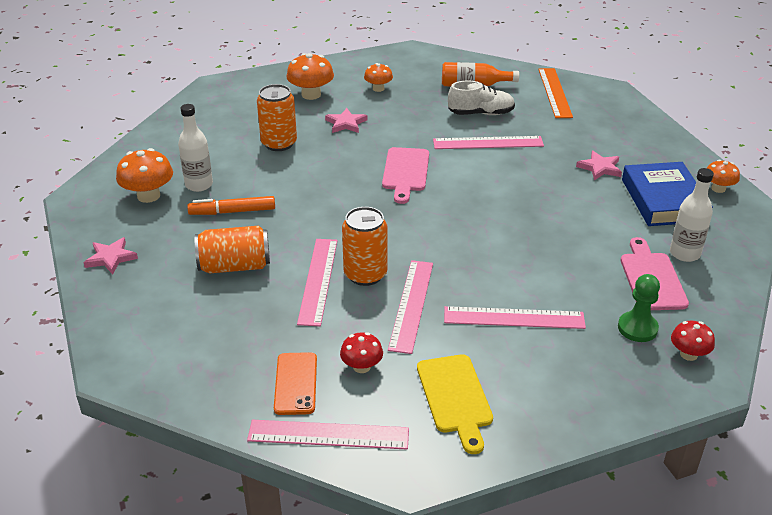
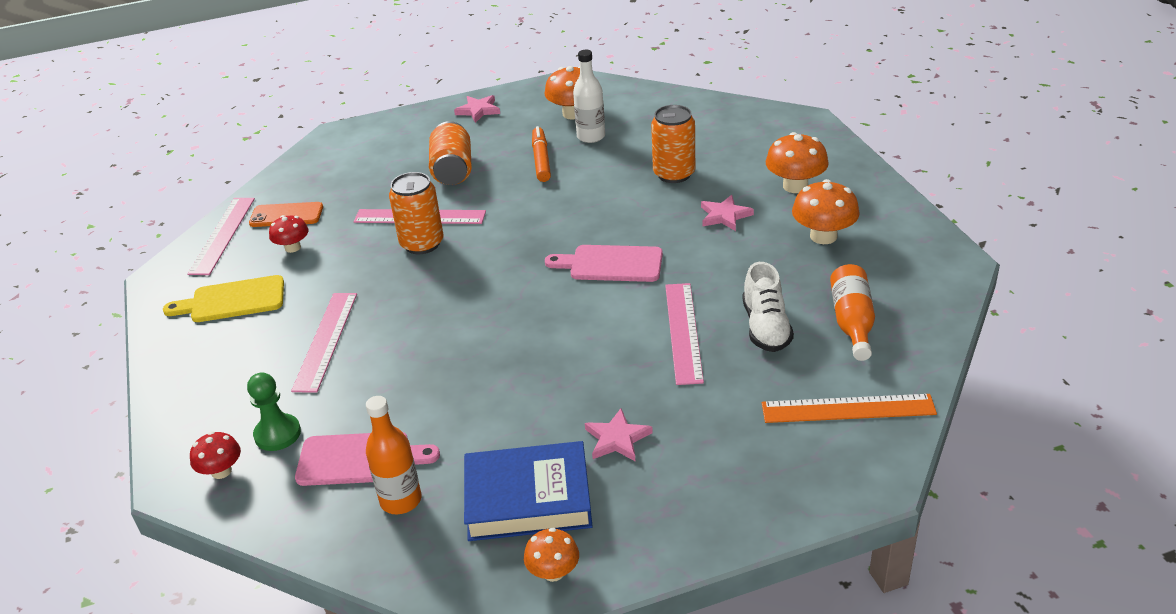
camera: 95 degrees right, 0 degrees up
(378, 88) = (823, 236): orange mushroom -> orange mushroom, size x1.62
(411, 305) = (367, 273): pink ruler -> none
(684, 253) = (401, 500): white bottle -> orange bottle

